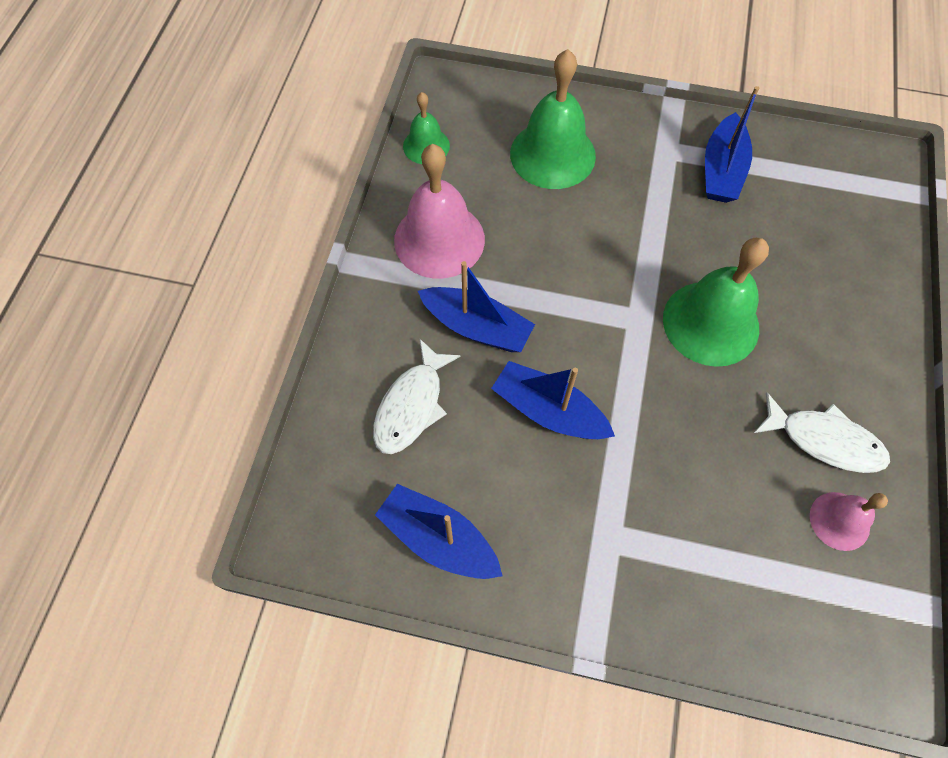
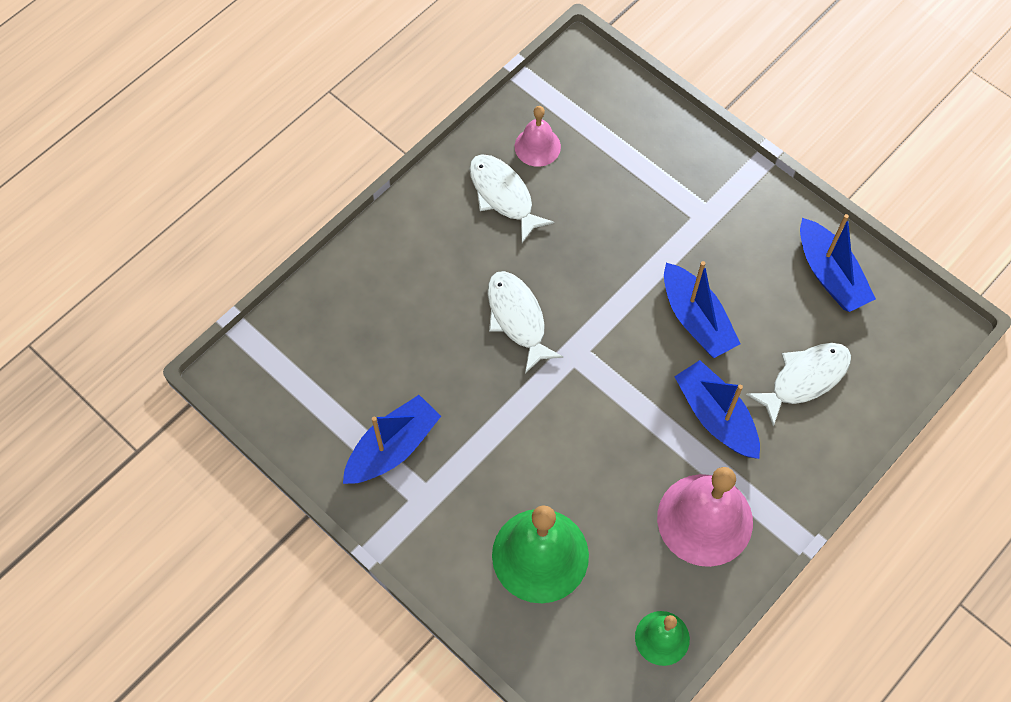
camera: 150 degrees left, 0 degrees up
(710, 323) = (517, 318): green bell -> white fish

